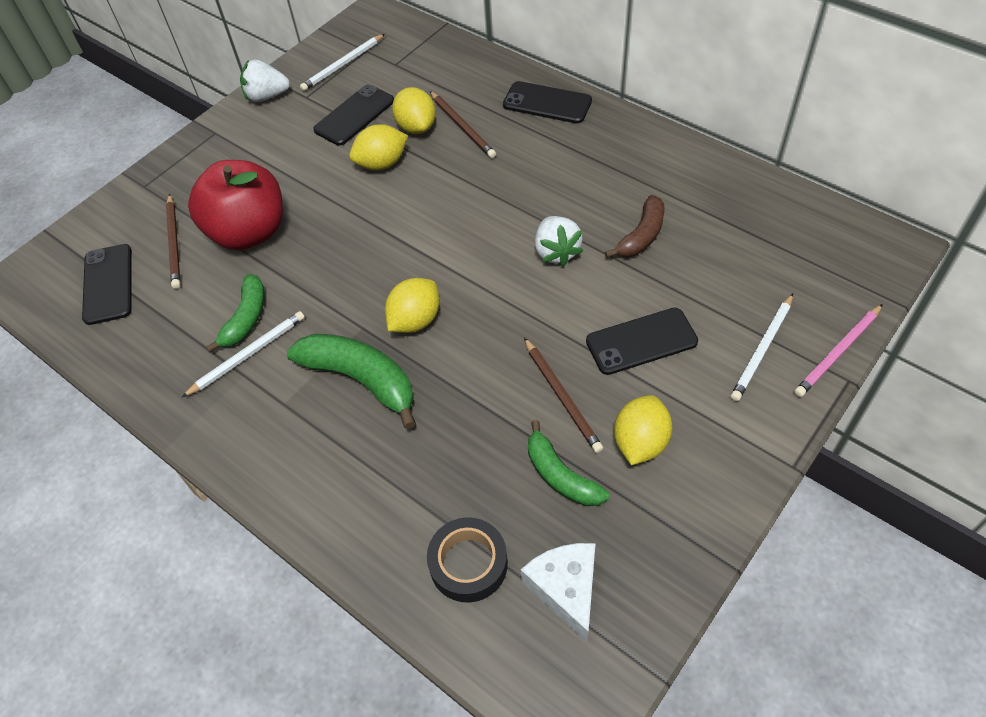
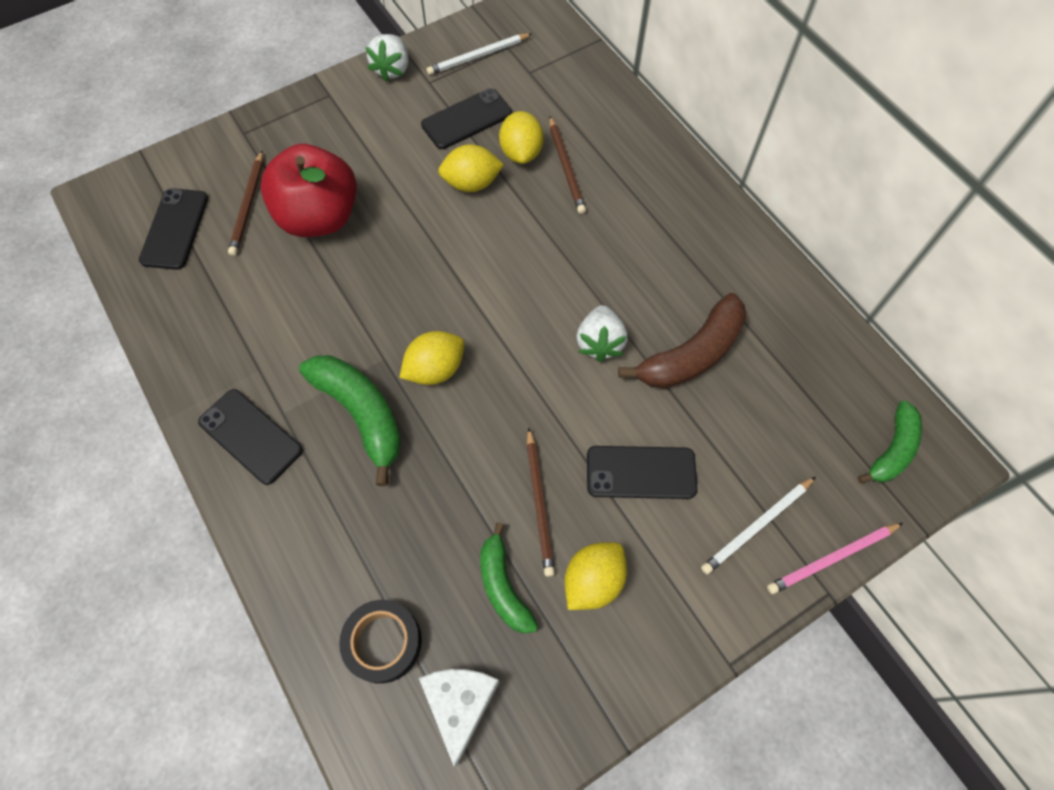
camera: 15 degrees right, 10 degrees up
(246, 318) = (283, 310): green banana -> green banana (892, 449)
(248, 355) = (270, 349): white pencil -> none
(267, 96) = (392, 69): white strawberry -> white strawberry turned 90 degrees counterclockwise
(547, 103) = (661, 168): black phone -> black phone (250, 436)
(641, 235) = (692, 354): brown banana -> brown banana, size x1.54

